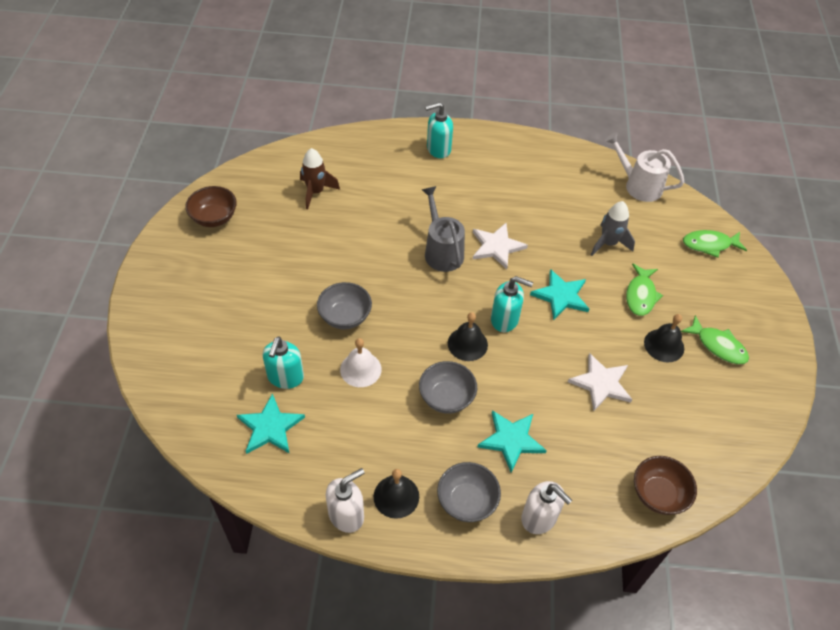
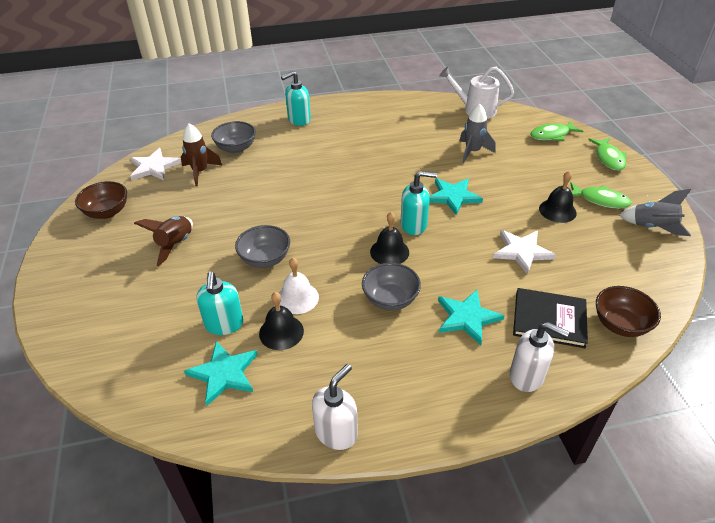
camera: 15 degrees left, 10 degrees down
(267, 275) = (175, 245): none -> brown rocket
(396, 496) = (380, 399): black bell -> black bell (281, 332)
(442, 251) = (334, 189): grey watering can -> none
(467, 501) = (451, 383): grey bowl -> grey bowl (236, 148)
(496, 247) = (381, 175): white star -> white star (154, 167)
(590, 467) = (549, 319): none -> black book
(641, 295) = (518, 180): green fish -> green fish (609, 158)
(756, 396) = (652, 227): none -> grey rocket

